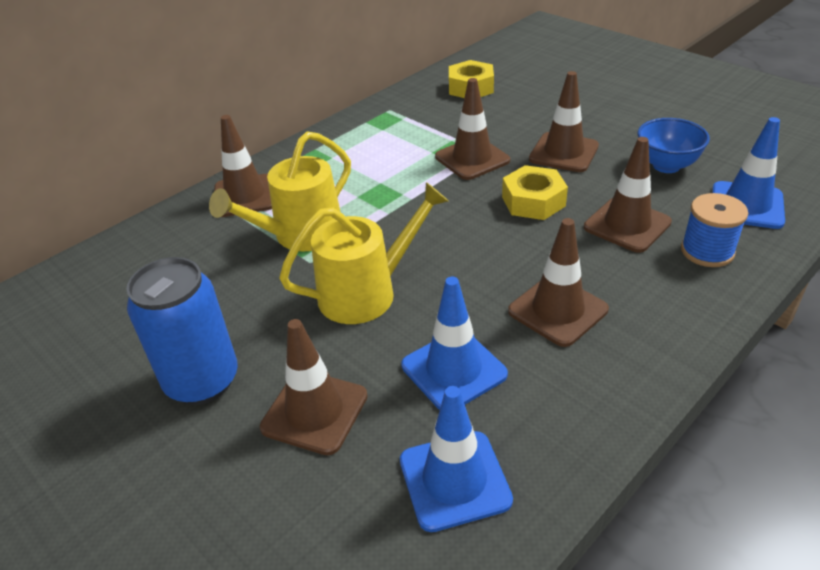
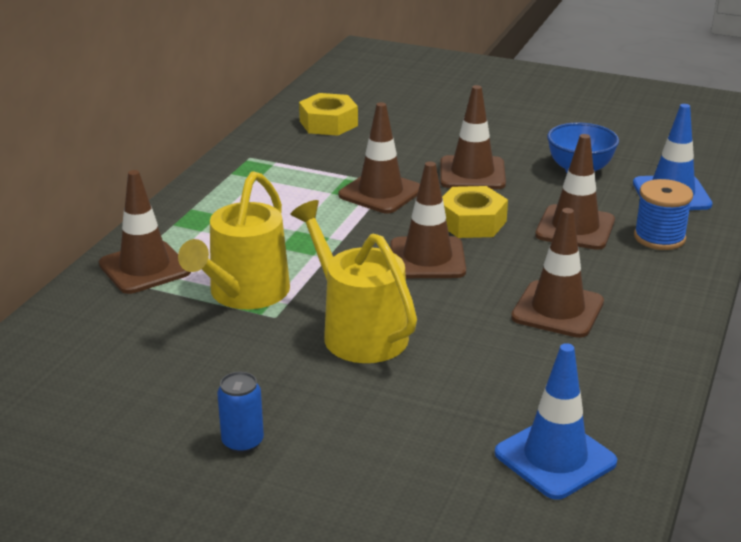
camera: 25 degrees left, 10 degrees down
(202, 381) = (242, 442): blue can -> blue can, size x0.49
(315, 412) = (384, 439): brown traffic cone -> brown traffic cone (427, 258)
(366, 293) = (358, 332): yellow watering can -> yellow watering can turned 75 degrees counterclockwise
(454, 370) = (494, 376): blue traffic cone -> none

